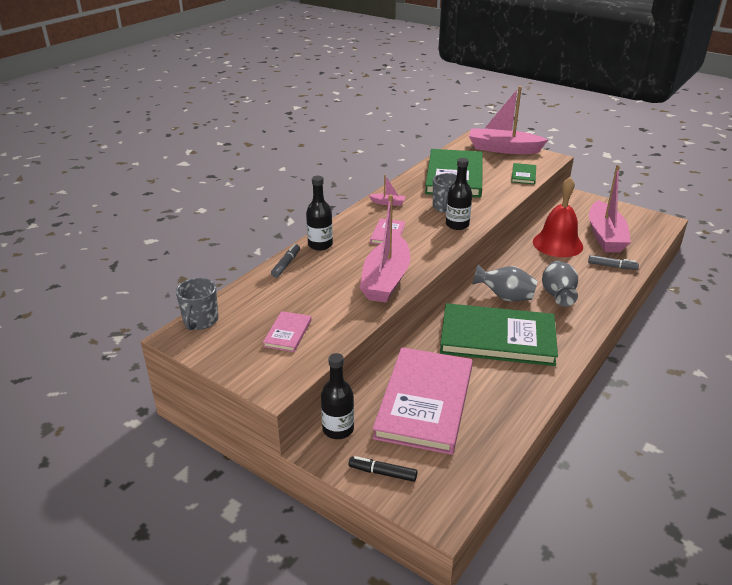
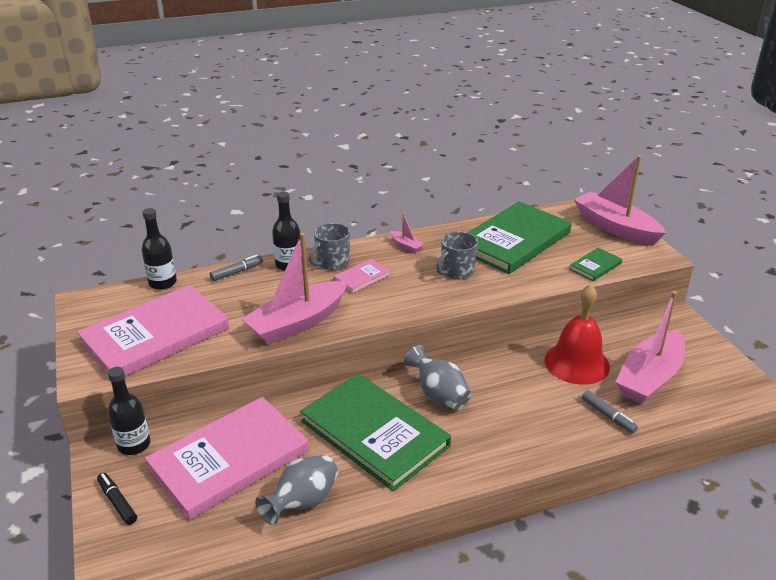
camera: 35 degrees right, 0 degrees up
(200, 321) = (111, 295): grey mug -> grey mug (332, 263)
(288, 333) = (155, 336): pink book -> pink book, size x2.32
(457, 225) = (442, 294): black bottle -> black bottle (162, 283)
(557, 295) = (497, 419): grey vase -> grey vase (302, 502)

